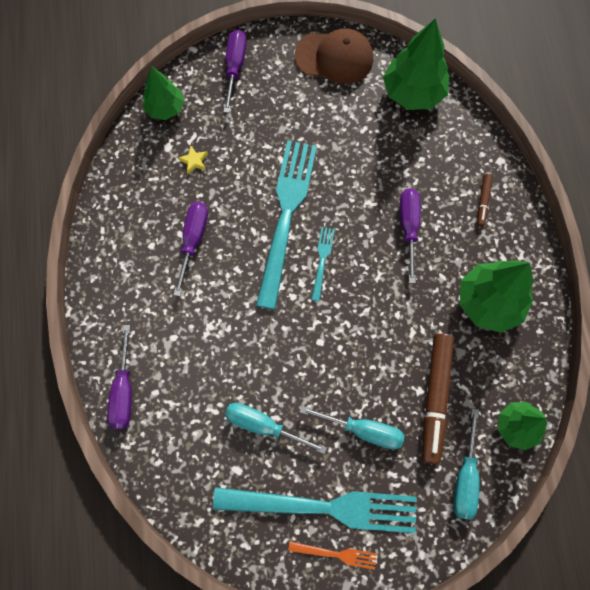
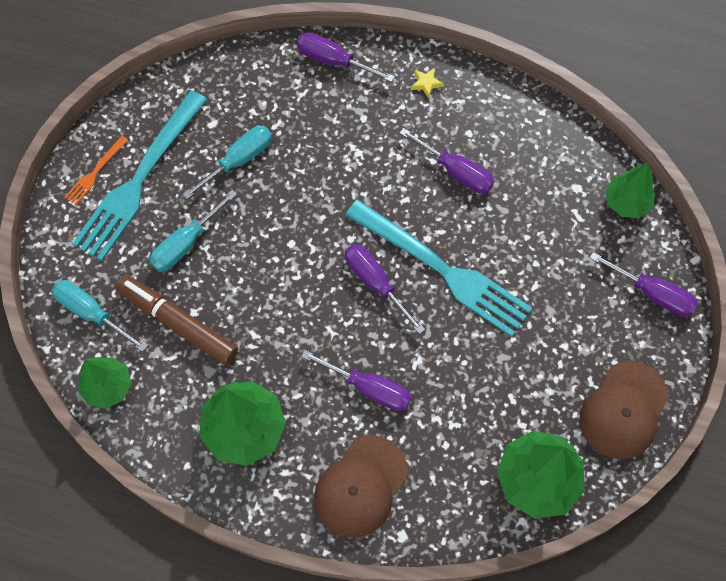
camera: 115 degrees right, 5 degrees down
(194, 161) = (548, 206): yellow star -> yellow star (426, 83)
(322, 260) = (375, 283): turquoise fork -> purple screwdriver
(483, 202) = (361, 486): brown marker -> brown cap

